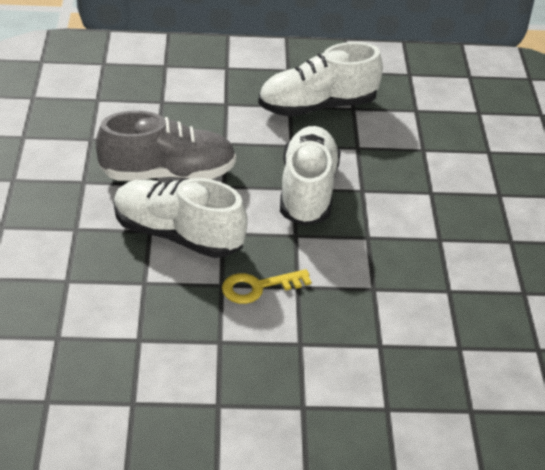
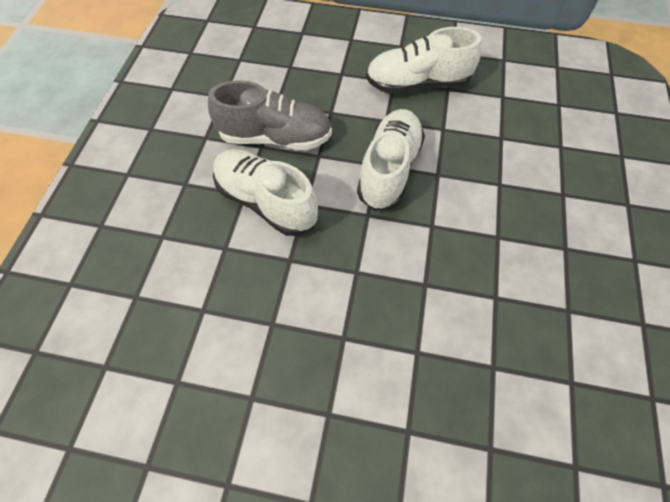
camera: 15 degrees right, 20 degrees up
(258, 287) = (321, 268): yellow key -> none

